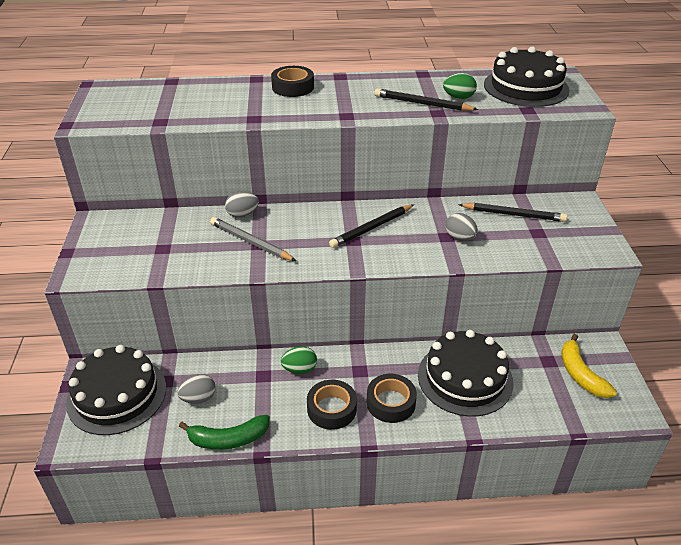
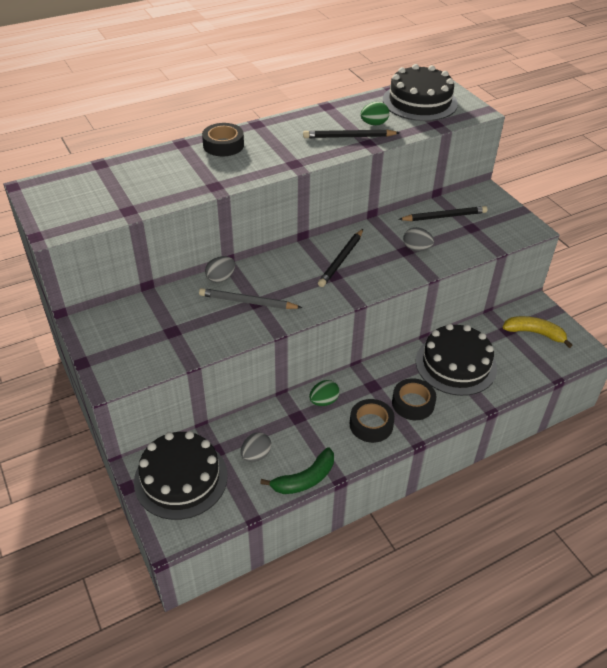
camera: 25 degrees left, 5 degrees up
(580, 374) = (534, 333): yellow banana -> yellow banana turned 150 degrees clockwise

